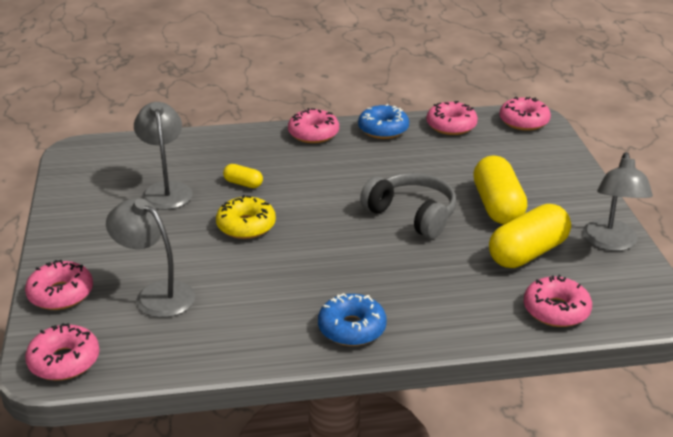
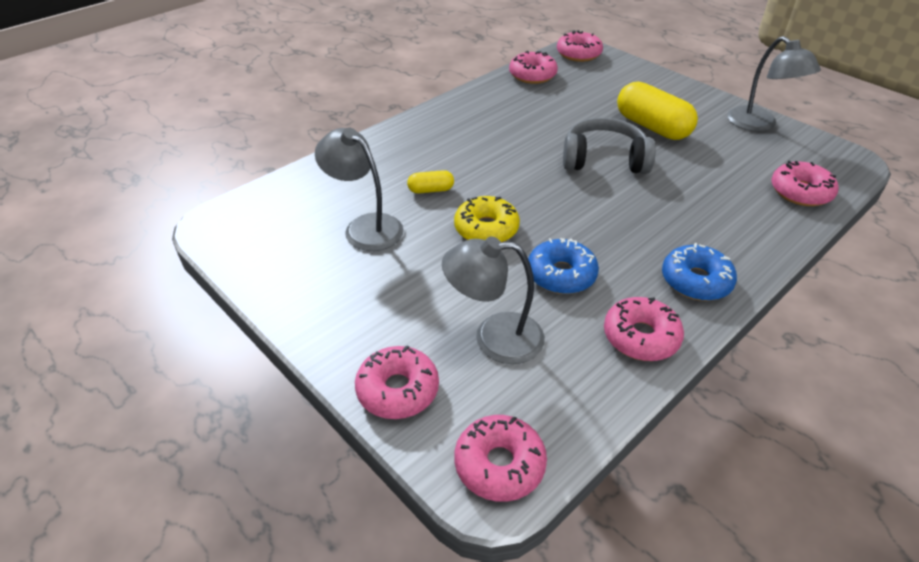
camera: 35 degrees left, 10 degrees up
(313, 133) = (432, 120): pink donut -> pink donut (640, 337)
(383, 129) = (485, 96): blue donut -> blue donut (561, 275)
(527, 253) = (721, 155): yellow capsule -> none

